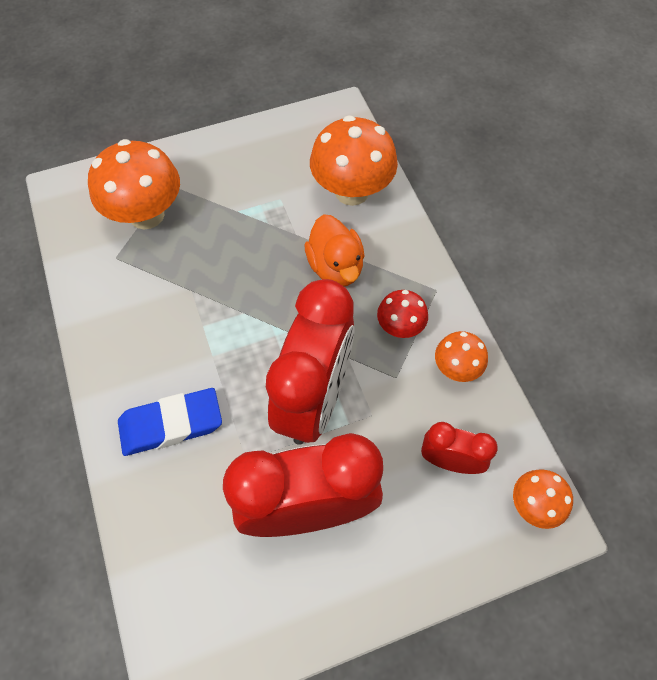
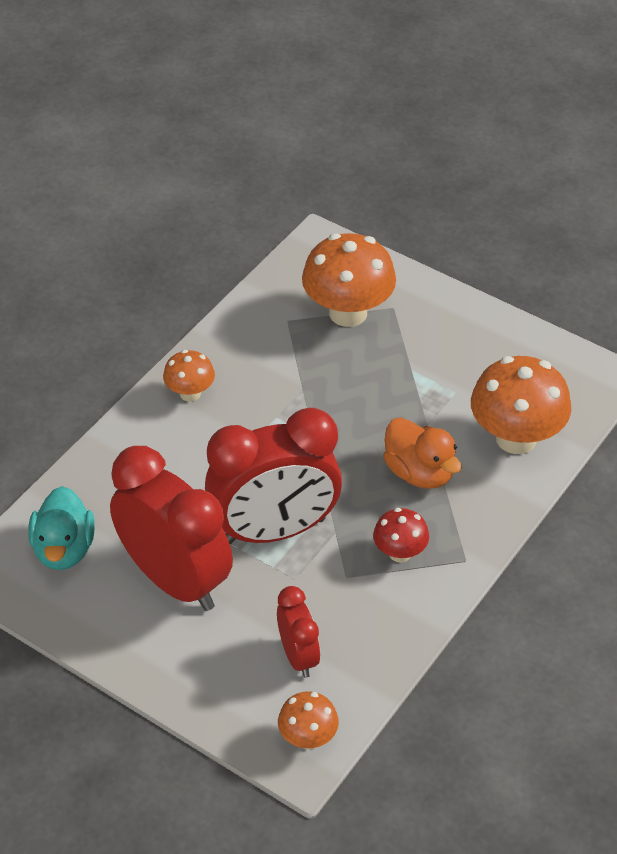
camera: 55 degrees right, 15 degrees down
(171, 424) = (172, 451): blue eraser -> none
(204, 586) = (64, 549): none -> turquoise duck
(335, 267) = (419, 473): orange duck -> orange duck turned 75 degrees counterclockwise
(456, 368) = (394, 616): orange mushroom -> orange mushroom (190, 393)

